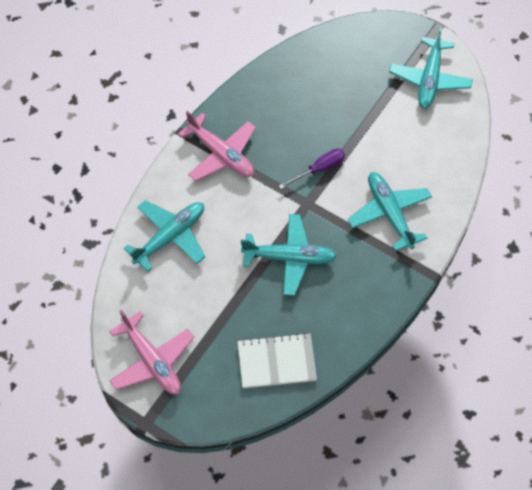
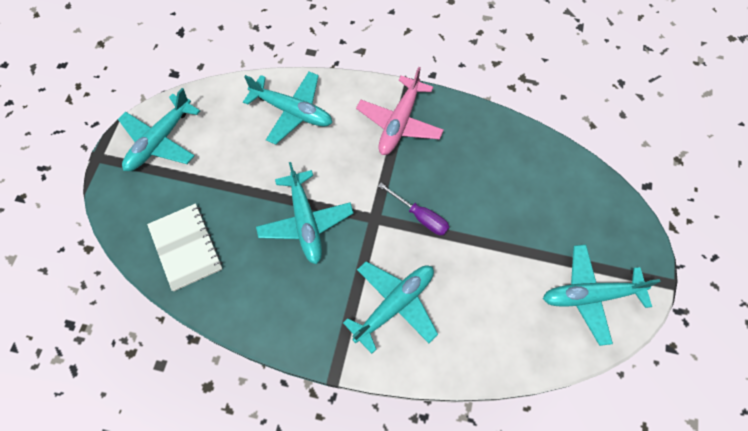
camera: 70 degrees right, 5 degrees up
(152, 361) = (160, 141): pink plane -> turquoise plane

